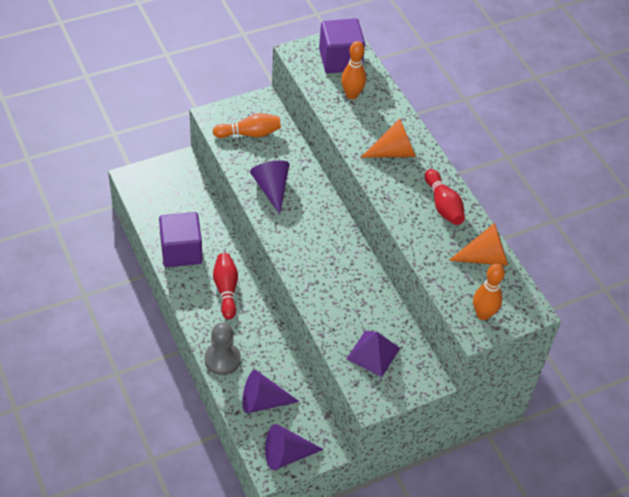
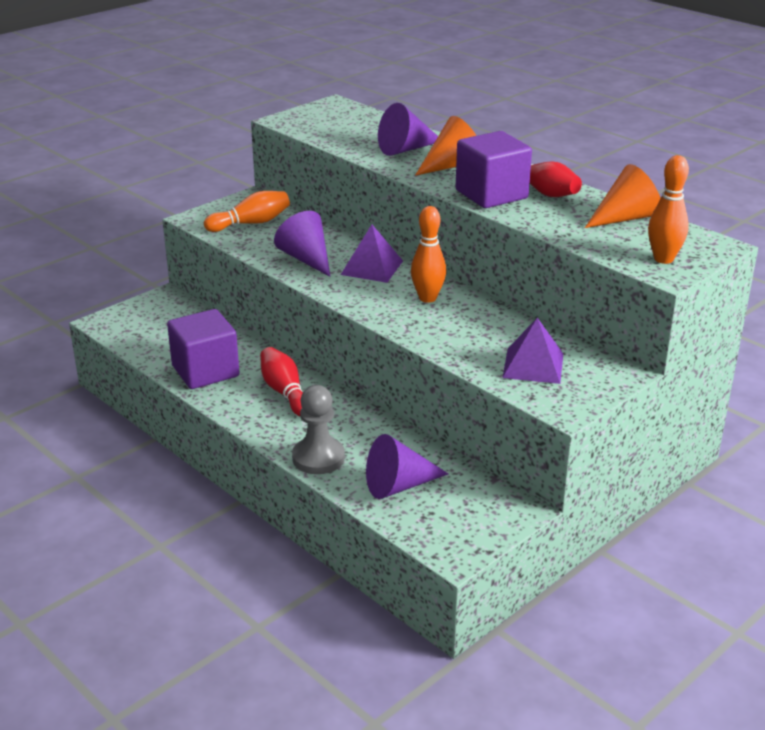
camera: 15 degrees left, 20 degrees down
(286, 454) = (465, 531): purple cone -> purple cone (406, 149)
(313, 213) = (372, 267): none -> purple pyramid
(340, 60) = (338, 117): purple cube -> purple cube (491, 194)
(351, 95) = (370, 137): orange bowling pin -> orange bowling pin (427, 298)

